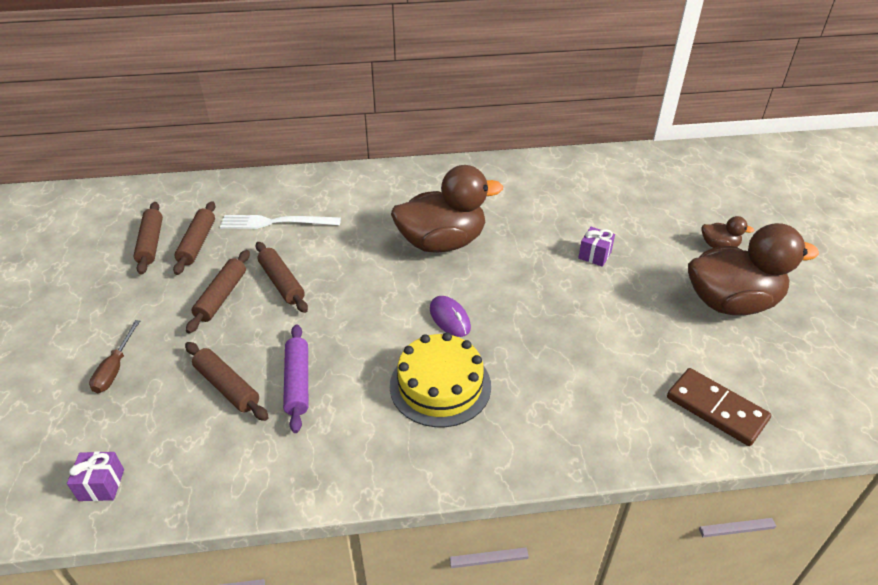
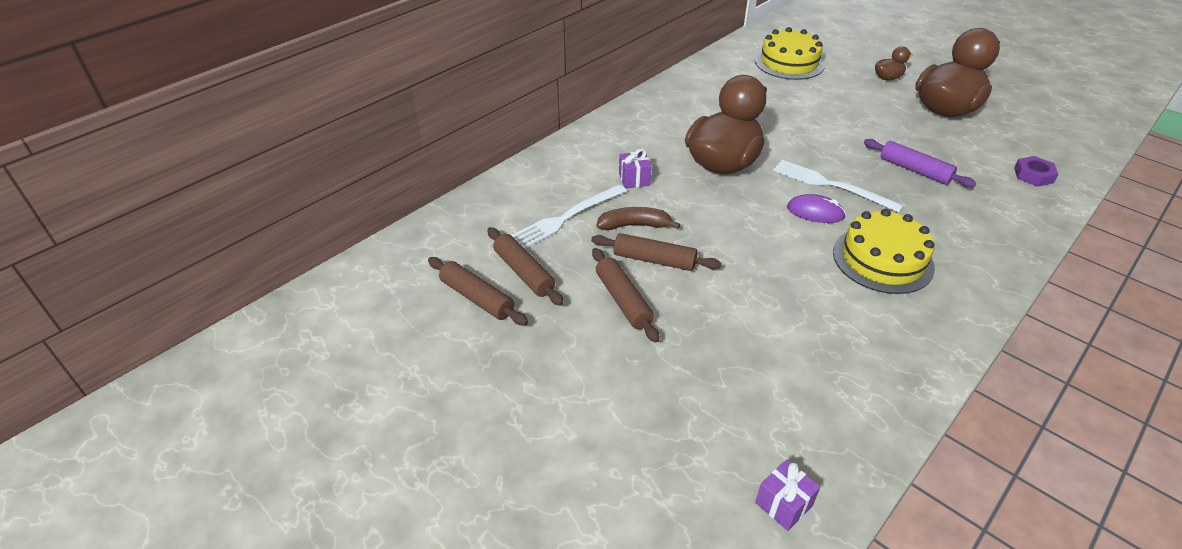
camera: 40 degrees left, 0 degrees up
(115, 369) = (633, 415): brown screwdriver -> none
(227, 387) = (748, 362): brown rolling pin -> none
(297, 382) = (792, 322): purple rolling pin -> purple rolling pin (914, 170)
(308, 252) = (634, 225): none -> brown banana
(499, 306) = (831, 185): none -> white fork
(594, 255) = (832, 120): purple gift -> purple gift (634, 179)
(640, 189) = (789, 62): none -> yellow cake
(716, 409) = (1033, 175): brown domino -> purple nut

